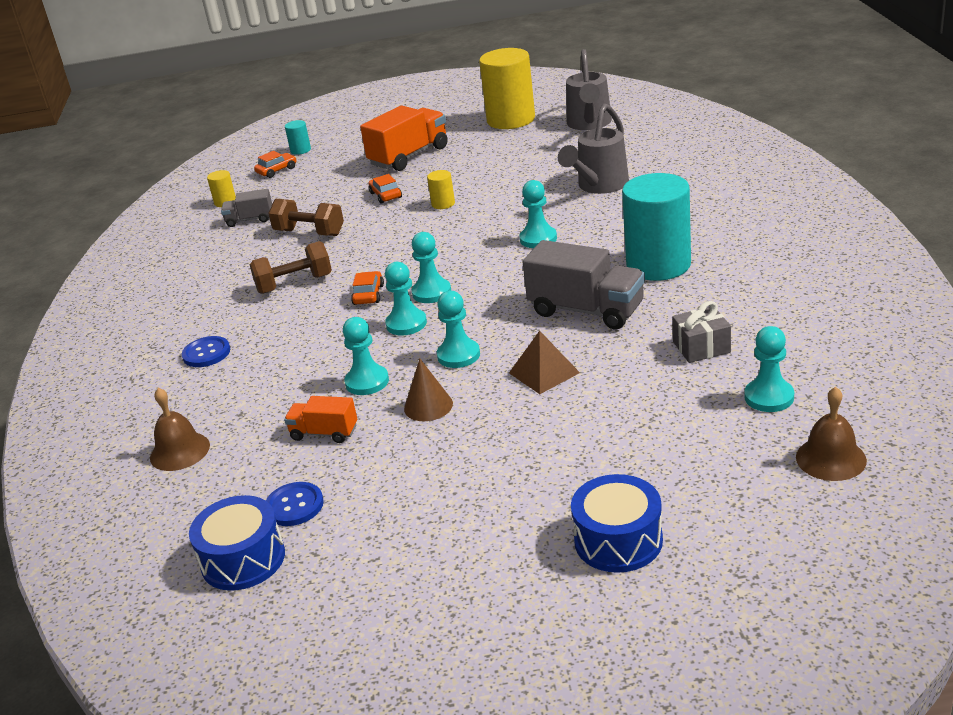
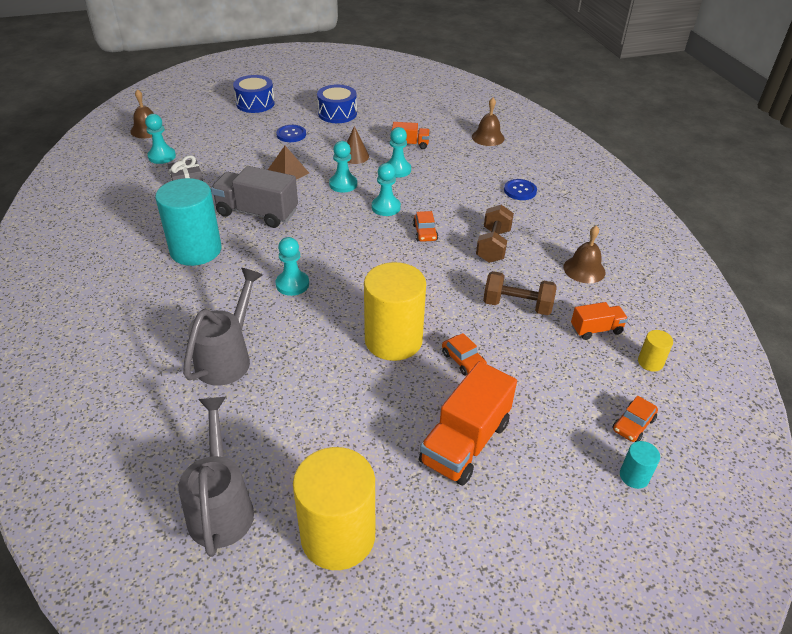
camera: 165 degrees right, 10 degrees up
(213, 265) = (584, 269): none -> brown bell
(243, 559) = (421, 99): blue drum -> blue drum (337, 113)
(250, 220) = (596, 329): grey truck -> orange truck
(294, 284) = (493, 246): brown dumbbell -> brown dumbbell turned 45 degrees counterclockwise
(294, 506) = (408, 115): blue button -> blue button (291, 134)
(431, 292) = (375, 232): turquoise pawn -> none
(443, 204) = (393, 340): yellow cylinder -> yellow cylinder, size x2.34

